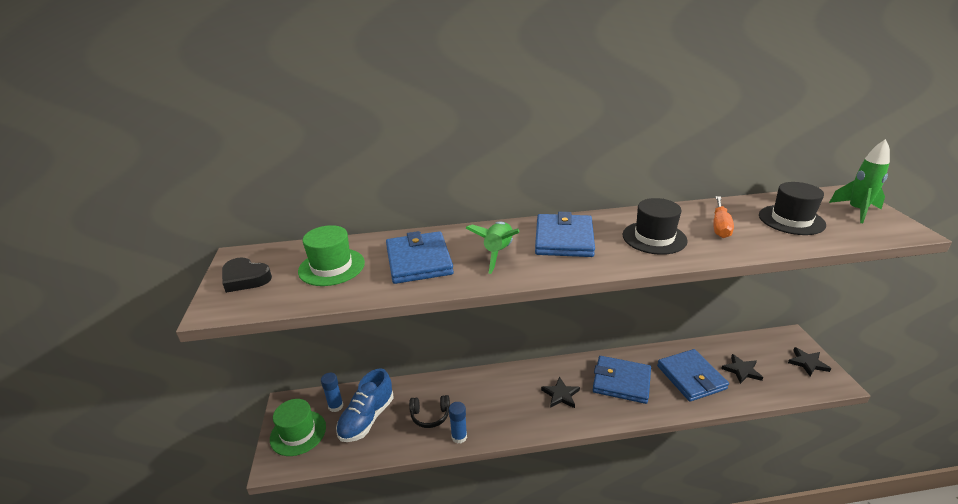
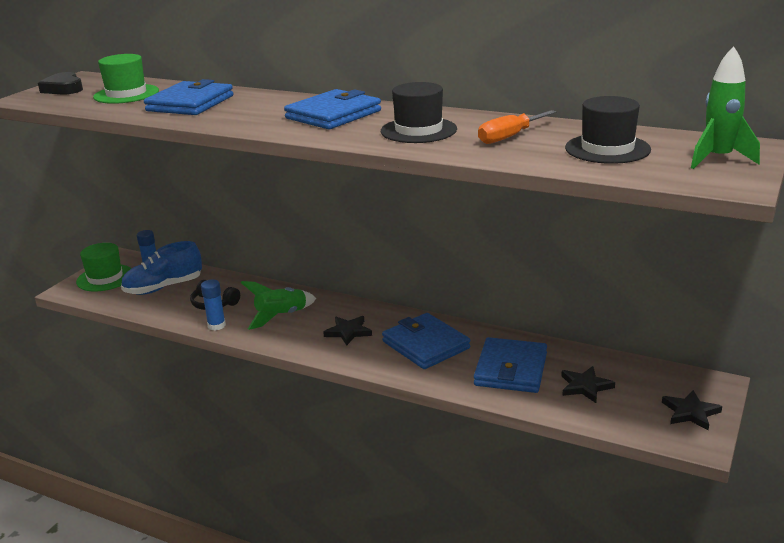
camera: 35 degrees right, 5 degrees down
(498, 253) = (258, 111): green rocket -> green rocket (281, 316)

